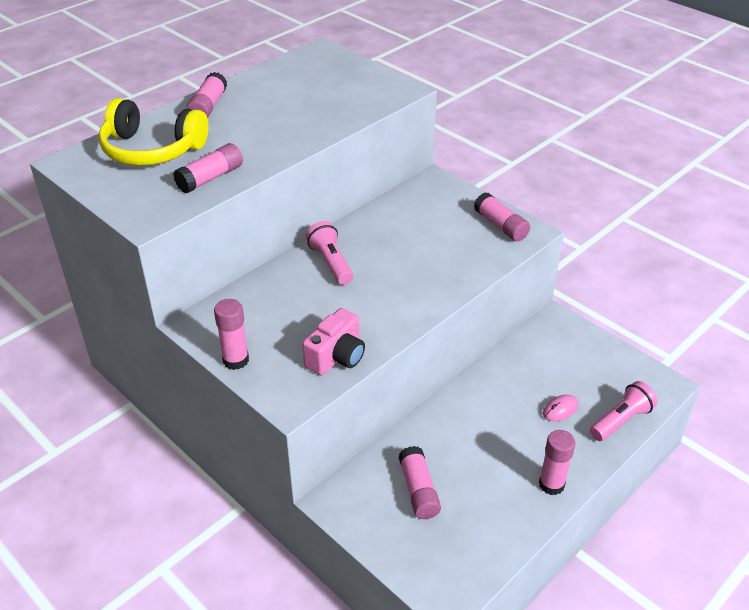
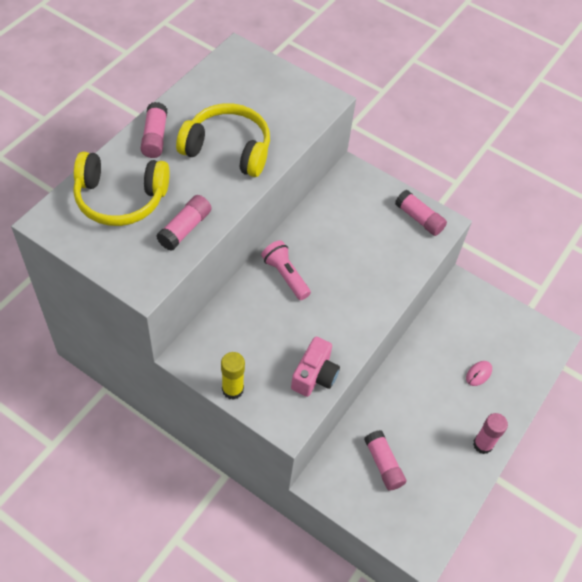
camera: 15 degrees left, 15 degrees up
(236, 360) = (232, 389): pink glue stick -> yellow glue stick
(281, 120) = (228, 149): none -> yellow headphones
(621, 421) = (526, 378): pink flashlight -> none

